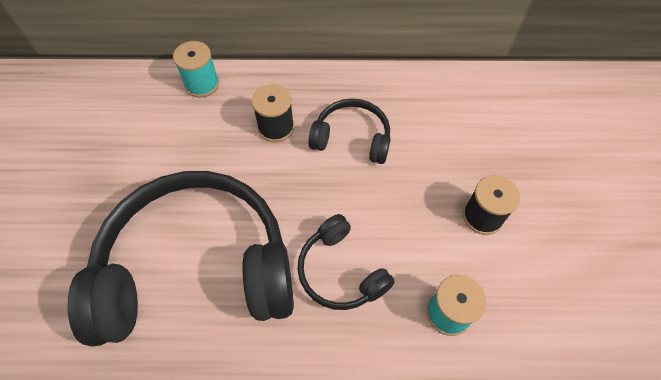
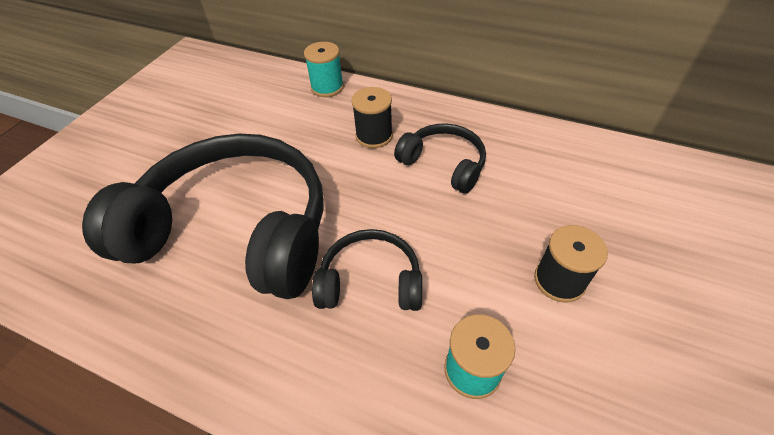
camera: 25 degrees right, 10 degrees down
(340, 271) = (370, 281): black headphones -> black headphones turned 105 degrees clockwise

